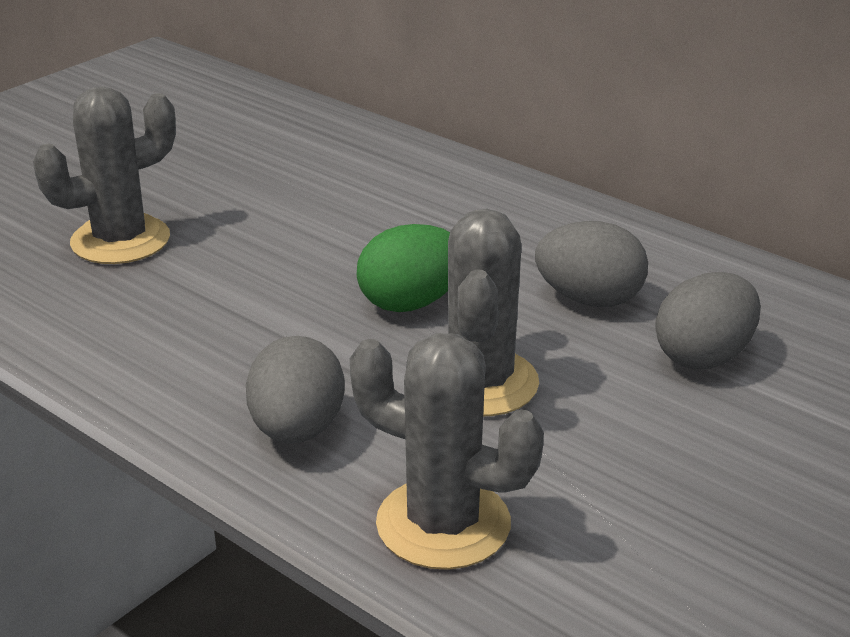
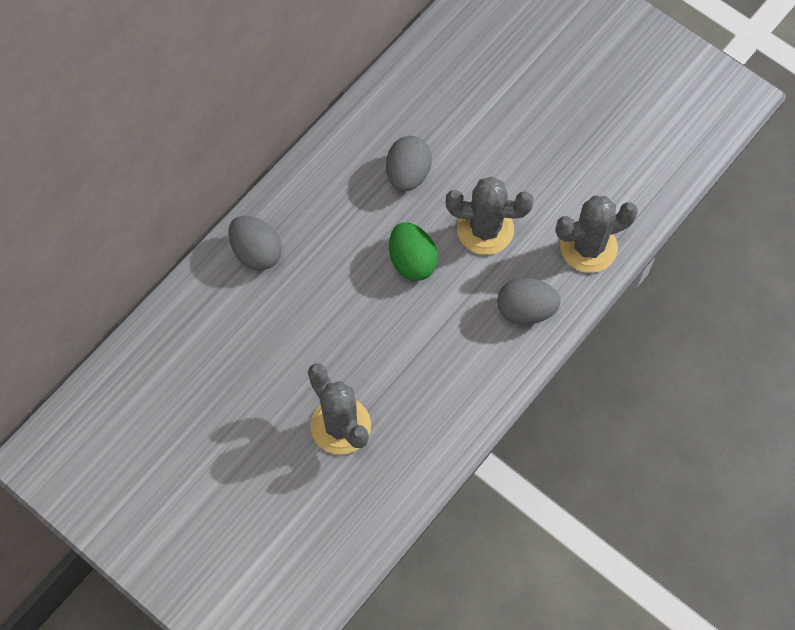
camera: 90 degrees left, 35 degrees up
(443, 524) = (588, 247): grey cactus -> grey cactus turned 45 degrees clockwise
(703, 356) = (461, 129): grey egg -> grey egg (256, 252)

